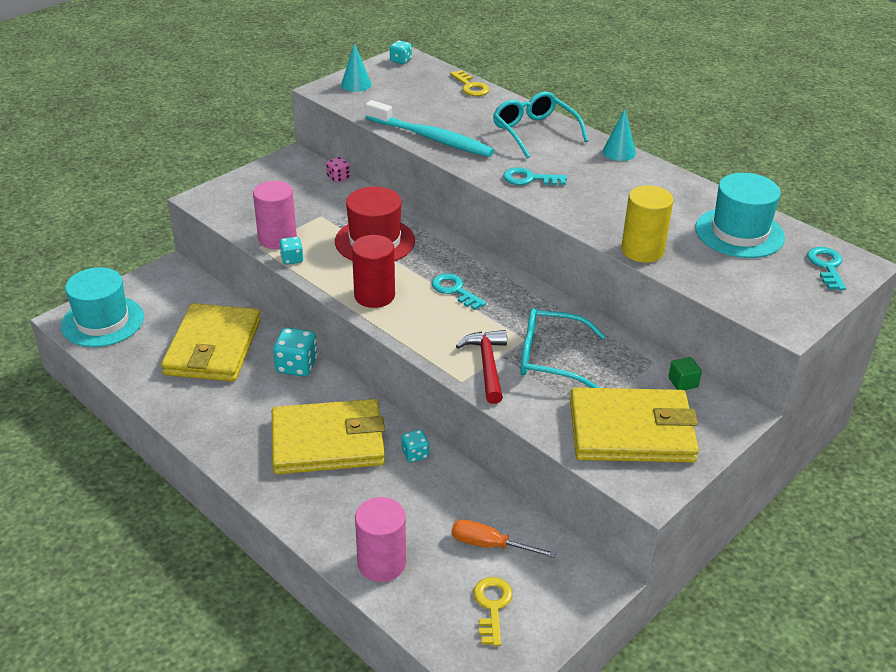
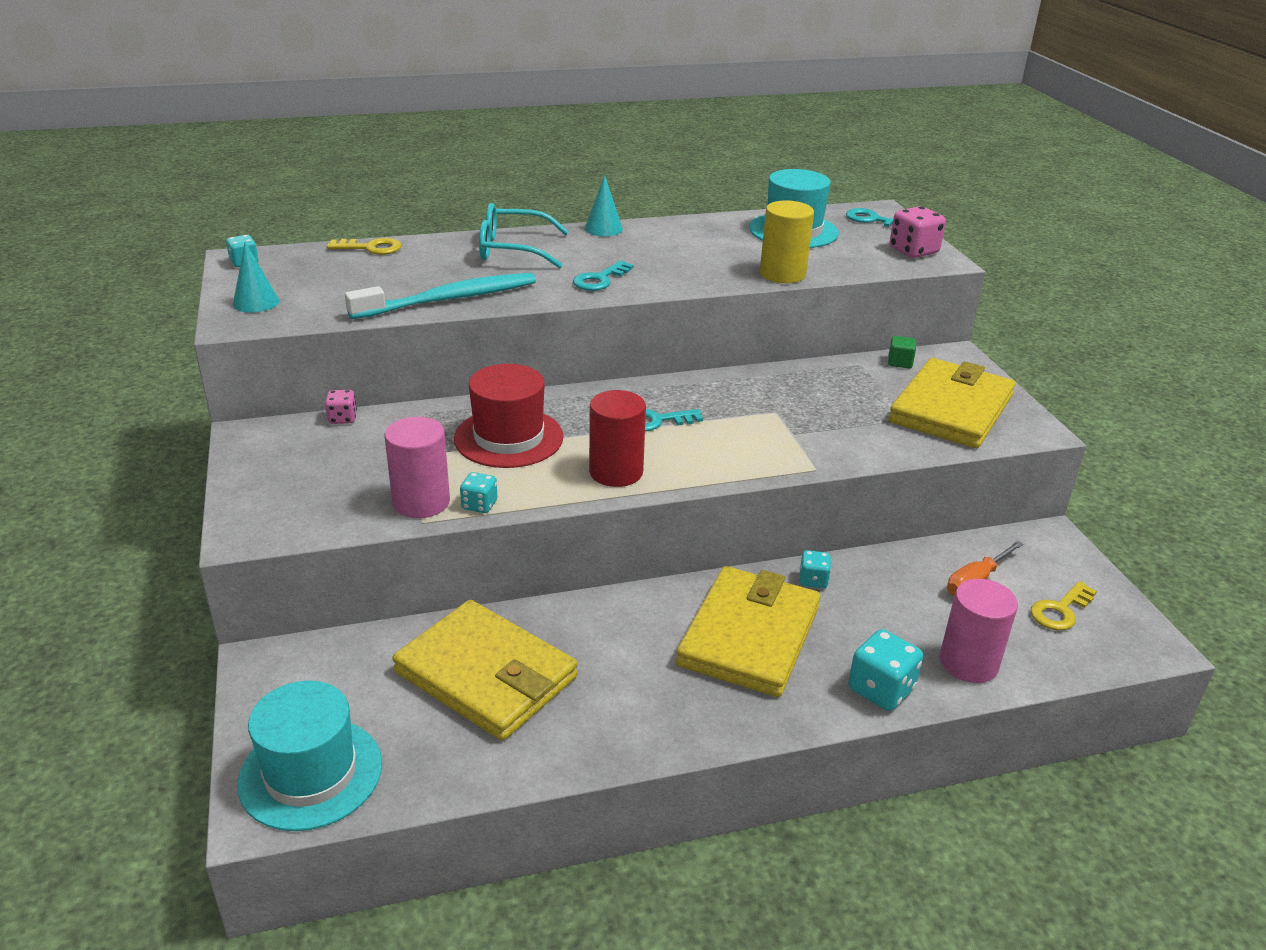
camera: 60 degrees left, 5 degrees down
(296, 366) = (591, 615): turquoise dice -> turquoise dice (881, 689)
(487, 365) = (800, 446): red hammer -> none
(492, 606) = (1060, 610): yellow key -> yellow key turned 75 degrees counterclockwise
(550, 358) = (816, 409): turquoise glasses -> none
(786, 304) = (913, 251): none -> pink dice

